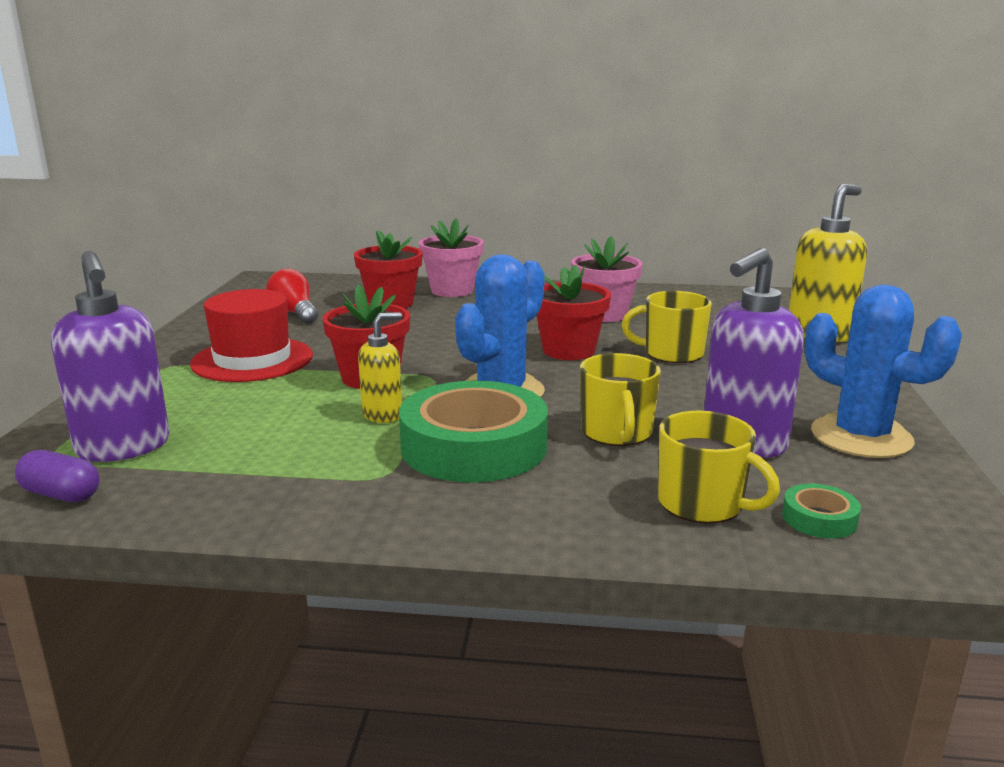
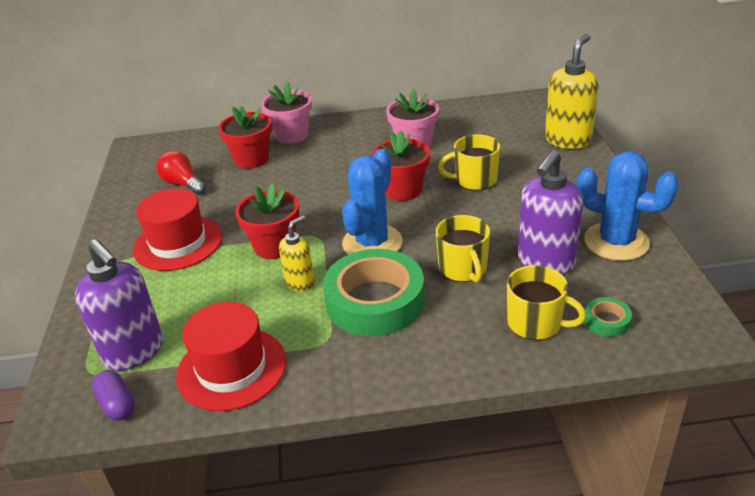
camera: 10 degrees left, 15 degrees up
(61, 494) = (117, 404): purple capsule -> purple capsule turned 45 degrees clockwise
(236, 483) = (231, 368): none -> red hat

